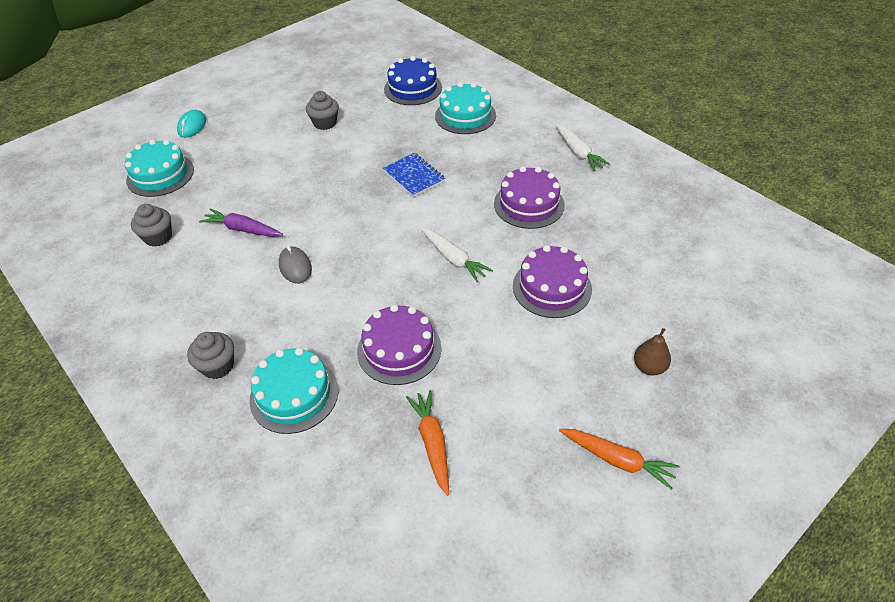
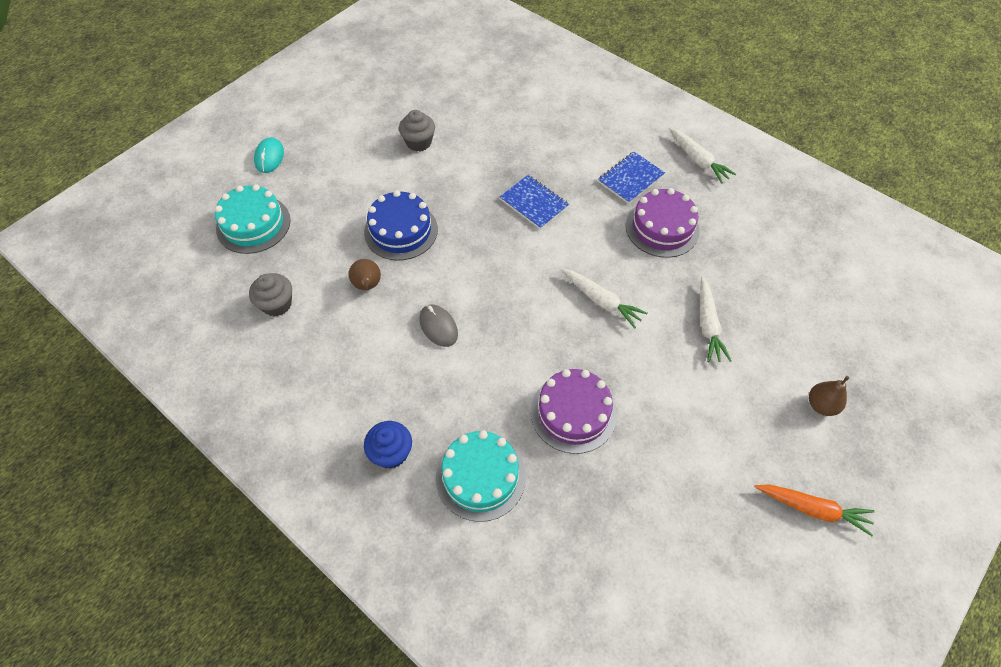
camera: 10 degrees left, 10 degrees up
(218, 366) = (391, 453): grey cupcake -> blue cupcake
(242, 229) = (367, 286): purple carrot -> brown pear
(413, 88) = (503, 90): blue cake -> blue cake (401, 230)
(432, 443) = (633, 513): orange carrot -> none
(465, 115) = (569, 122): turquoise cake -> none
(510, 163) = (630, 179): none -> blue notebook
(552, 287) = (708, 325): purple cake -> white carrot

